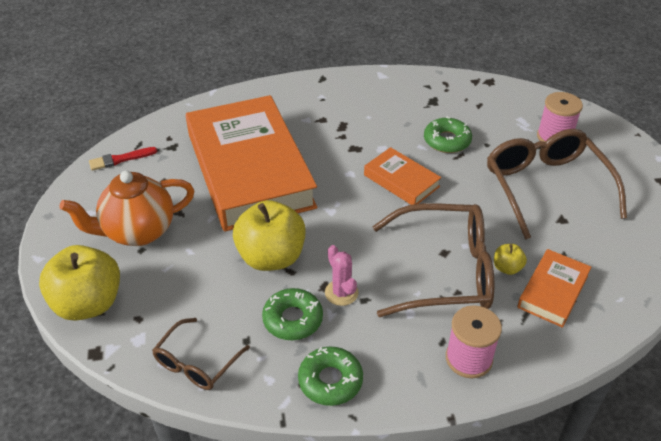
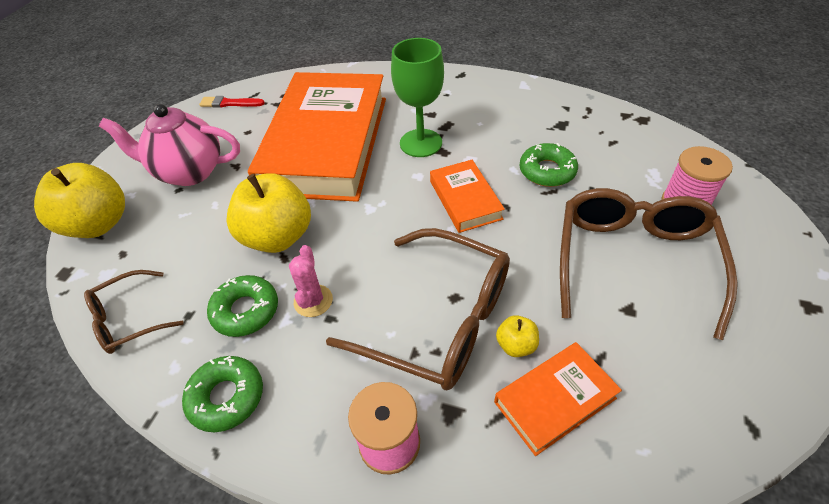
camera: 30 degrees right, 5 degrees up
(138, 232) = (189, 172): orange teapot -> pink teapot
(332, 146) = (421, 143): none -> green goblet

